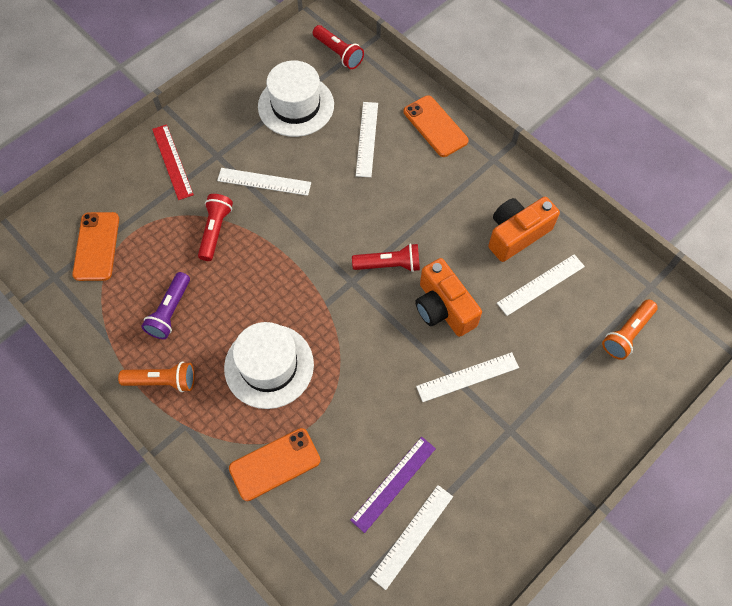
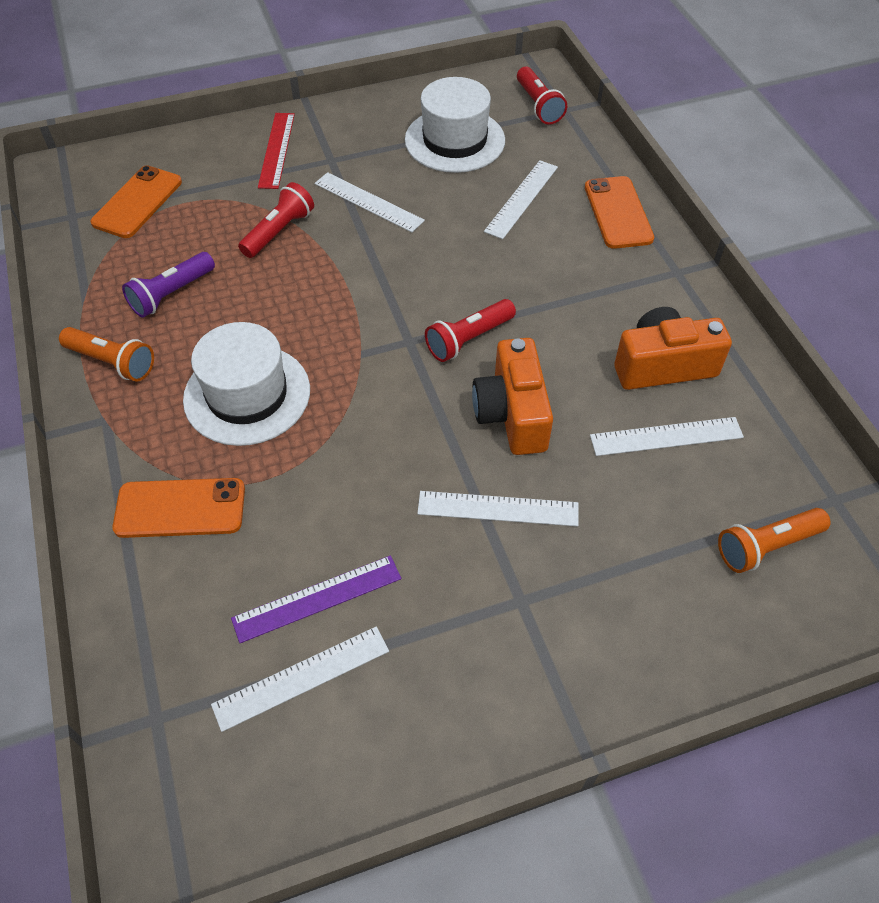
camera: 25 degrees right, 10 degrees down
(389, 264) = (469, 339): red flashlight -> red flashlight turned 120 degrees clockwise

